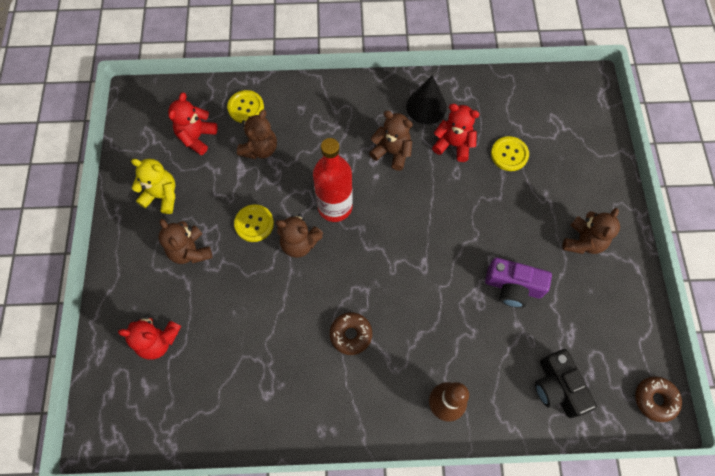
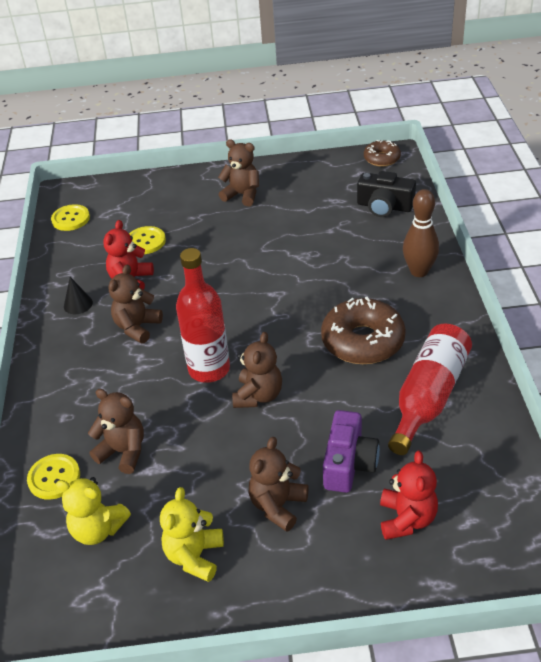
camera: 90 degrees left, 25 degrees down
(190, 251) = (278, 506): brown teddy bear -> brown teddy bear turned 150 degrees clockwise
(197, 137) = (98, 529): red teddy bear -> yellow teddy bear
(254, 223) = (234, 443): yellow button -> yellow button (71, 219)
(275, 381) = (428, 397): none -> red bottle
(351, 335) = (363, 341): brown donut -> brown donut, size x1.78
(426, 106) = (78, 304): black cone -> black cone, size x0.60
(513, 287) = (293, 234): purple camera -> purple camera (349, 463)
(557, 387) = (384, 206): black camera -> black camera turned 45 degrees clockwise

